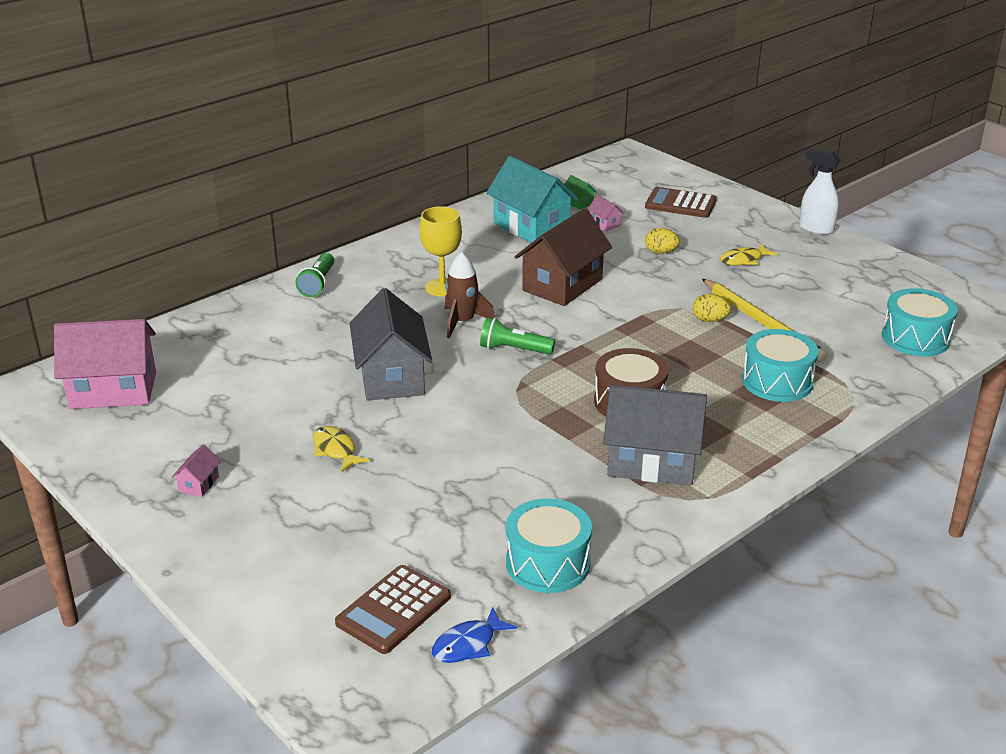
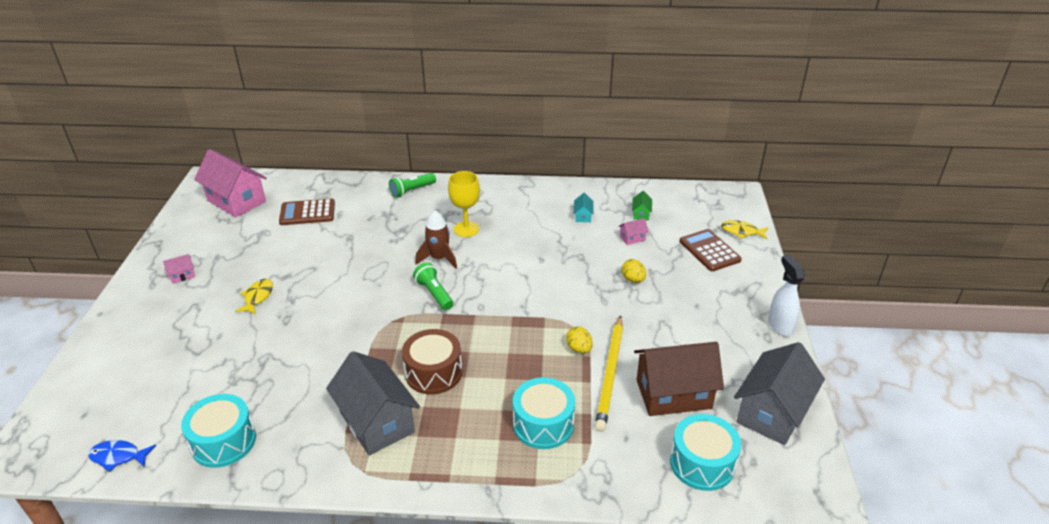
camera: 45 degrees right, 5 degrees up
(391, 377) = (350, 270): grey house -> grey house (772, 412)
(393, 610) = (128, 409): brown calculator -> brown calculator (307, 213)
(531, 227) = (583, 216): turquoise house -> turquoise house, size x0.41
(562, 285) = (533, 267): brown house -> brown house (673, 394)
(605, 223) = (632, 238): pink house -> pink house turned 60 degrees clockwise
(743, 260) = (680, 319): yellow fish -> yellow fish (741, 232)

